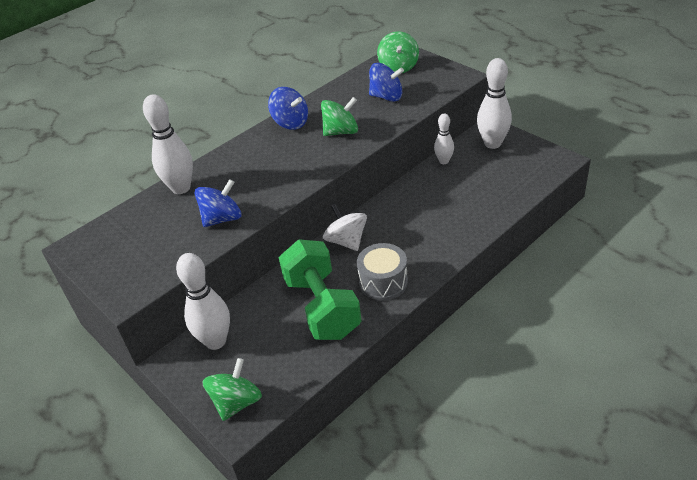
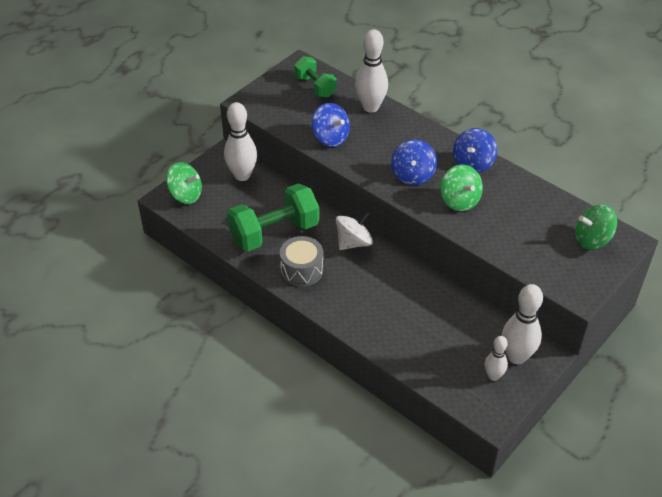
camera: 80 degrees right, 5 degrees up
(124, 233) = (315, 86): none -> green dumbbell
(386, 97) = (527, 232): blue spinning top -> blue spinning top (412, 175)
(444, 161) = (480, 313): white bowling pin -> white bowling pin (493, 376)

